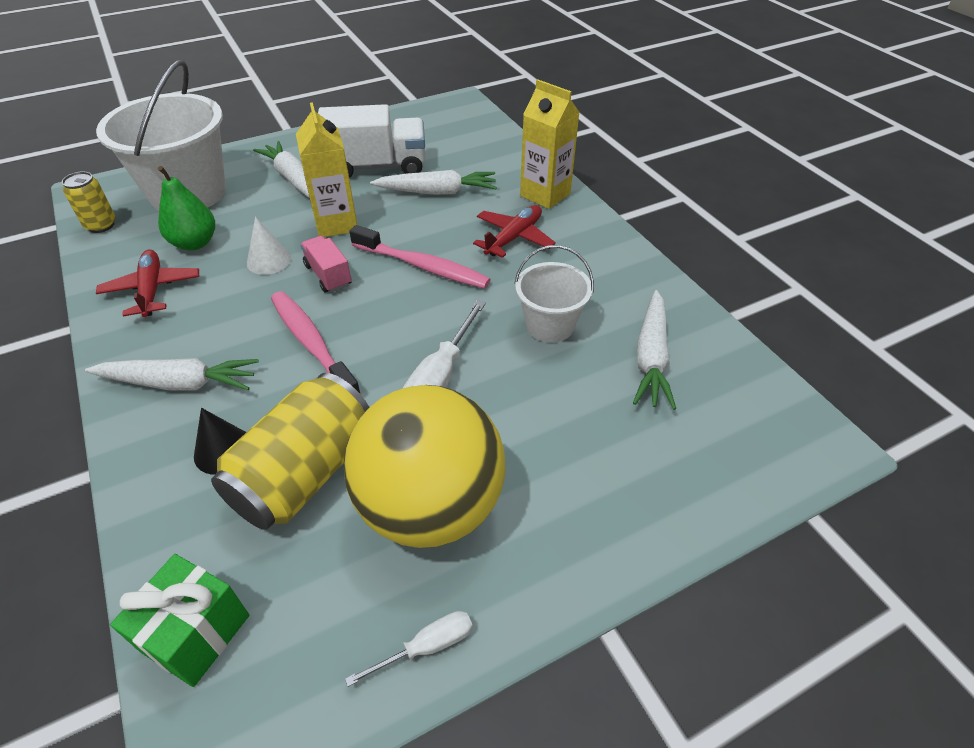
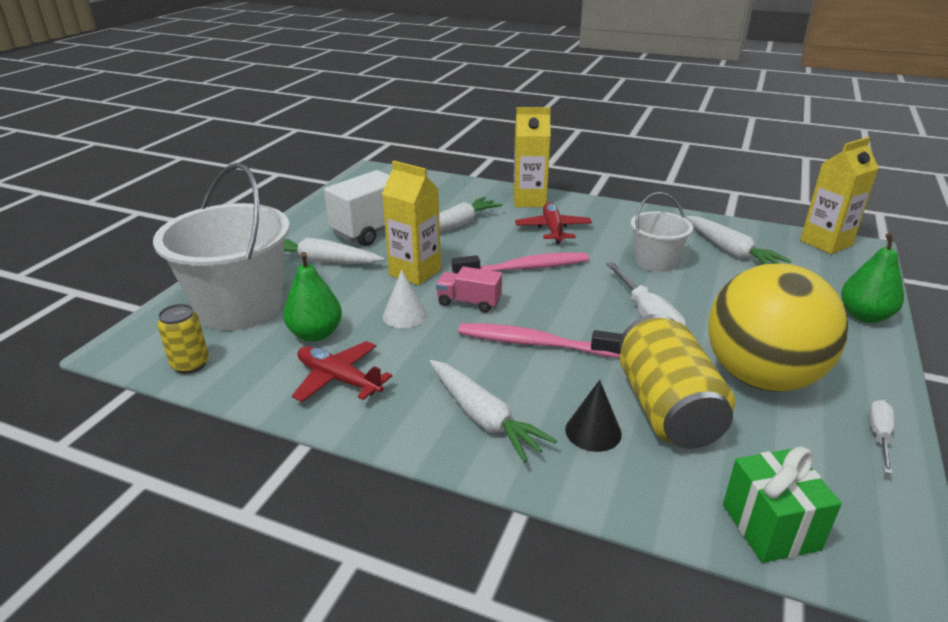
camera: 40 degrees left, 15 degrees down
(179, 383) = (483, 417): white carrot -> white carrot turned 90 degrees clockwise
(662, 523) = (864, 316): none -> green pear
(790, 412) = (826, 243): none -> yellow carton

